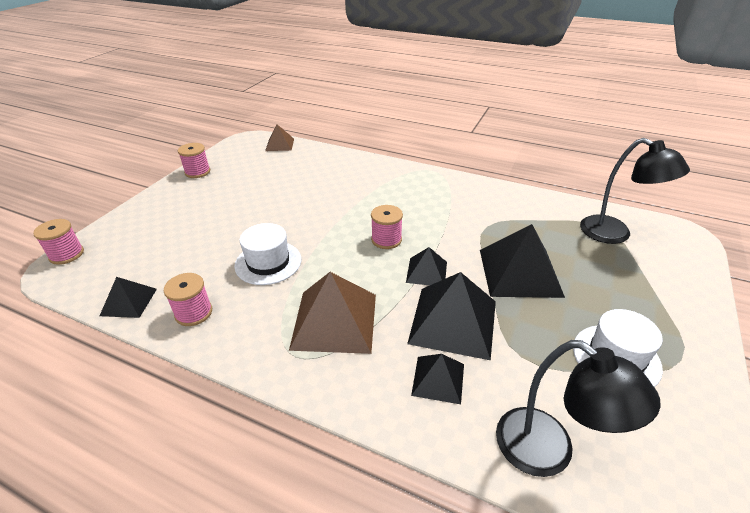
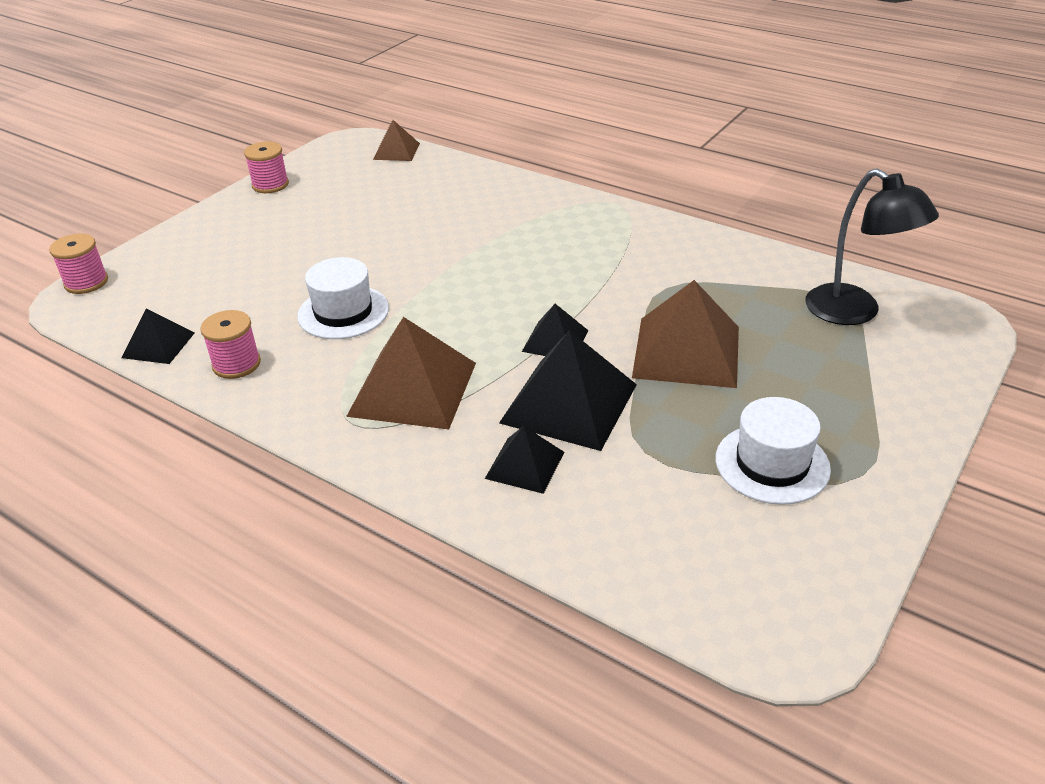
camera: 10 degrees right, 0 degrees up
(386, 240) = (513, 295): pink spool -> none
(519, 272) = (687, 351): black pyramid -> brown pyramid
(548, 452) = (633, 552): black lamp -> none

